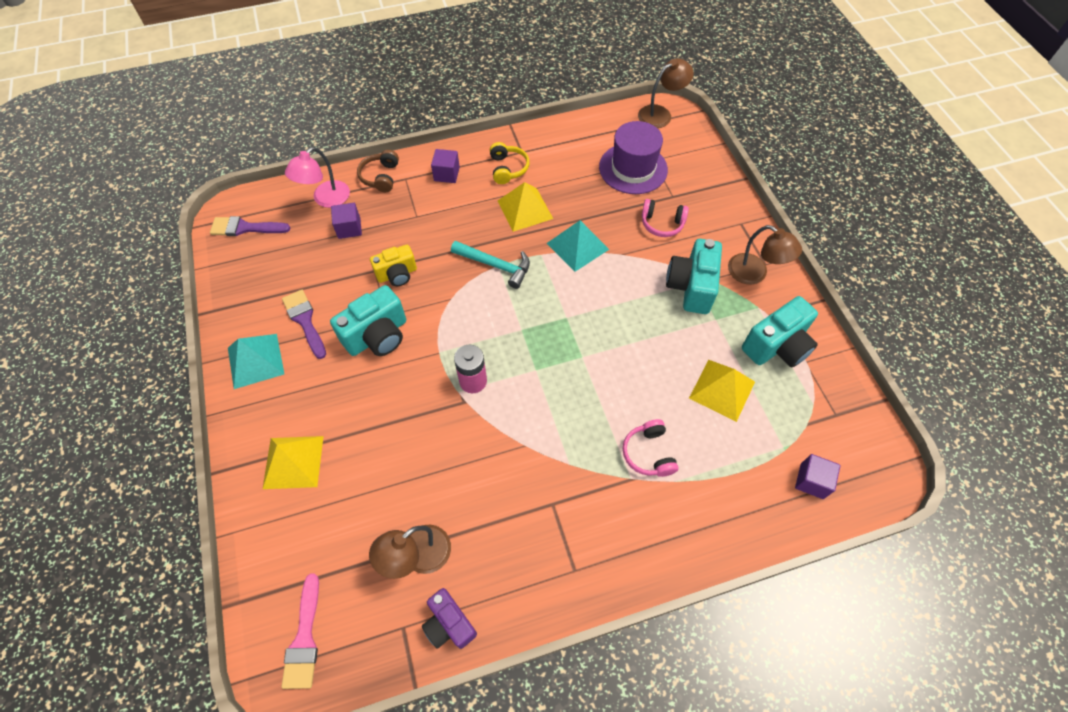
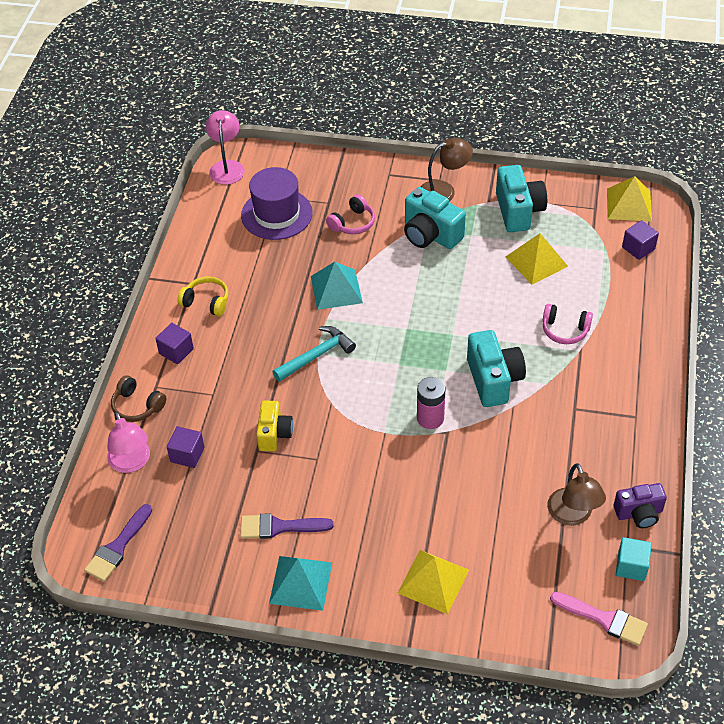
camera: 60 degrees left, 10 degrees down
(377, 336) = (336, 473): turquoise camera -> turquoise camera (493, 380)
(379, 642) = (631, 566): none -> turquoise cube
(525, 209) = (266, 309): yellow pyramid -> yellow pyramid (629, 204)
(660, 114) = (227, 167): brown lamp -> pink lamp

